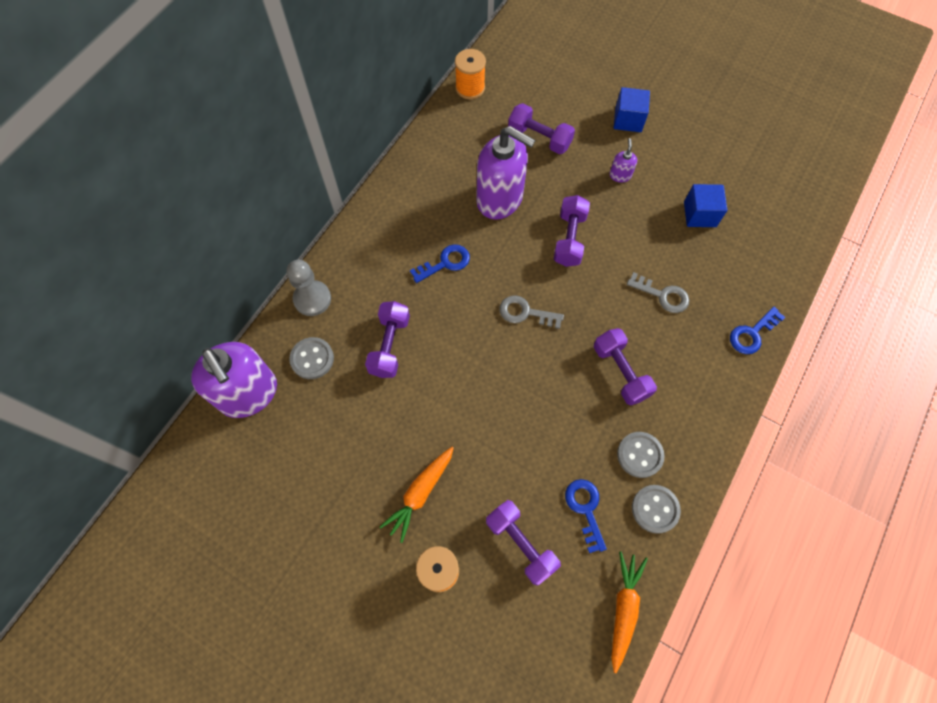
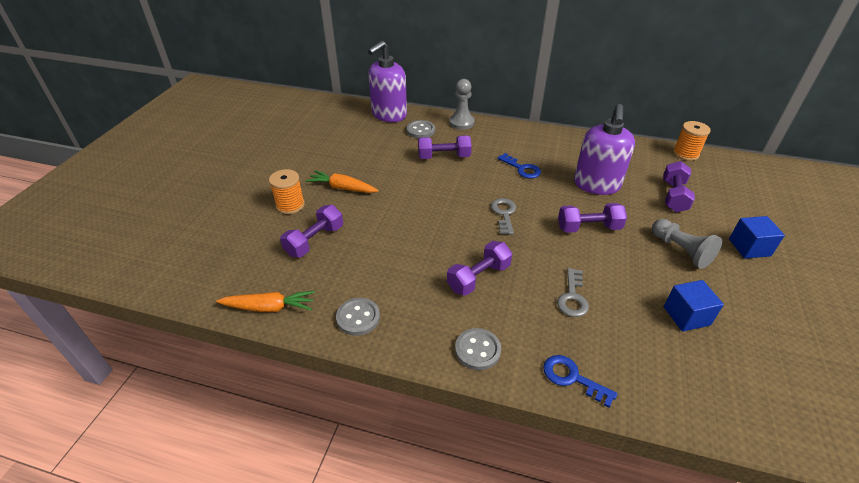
camera: 75 degrees right, 25 degrees down
(585, 509) = (349, 272): blue key -> none
(620, 175) = (681, 250): purple soap dispenser -> grey pawn
(639, 455) = (405, 301): grey button -> grey button (477, 350)

